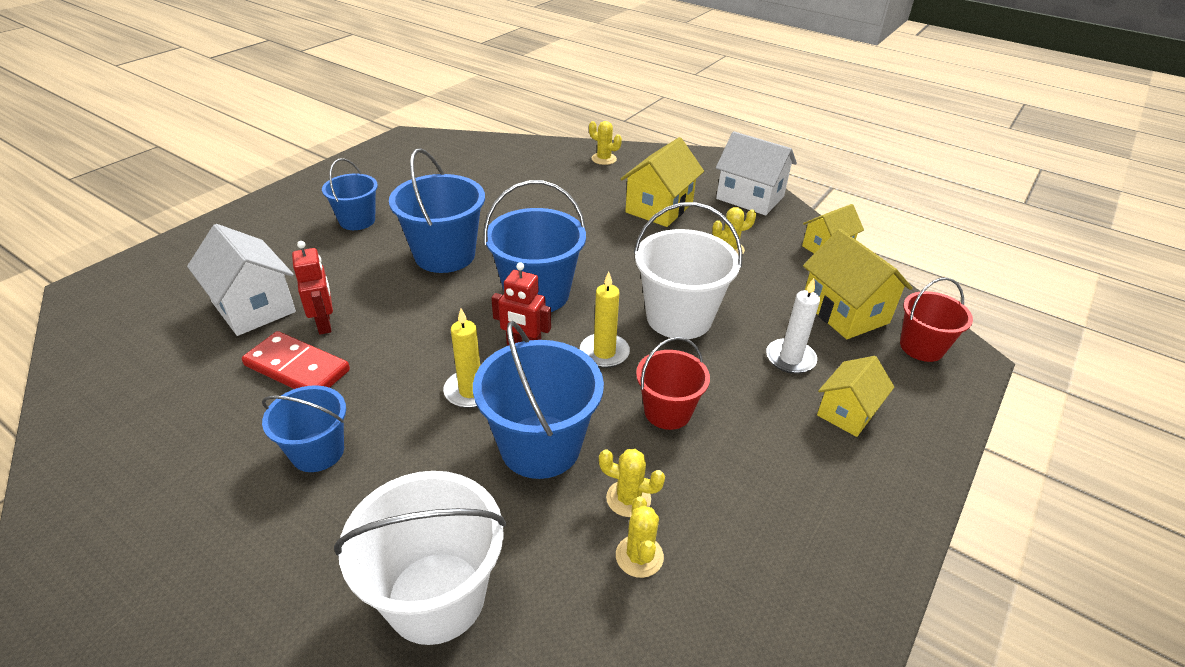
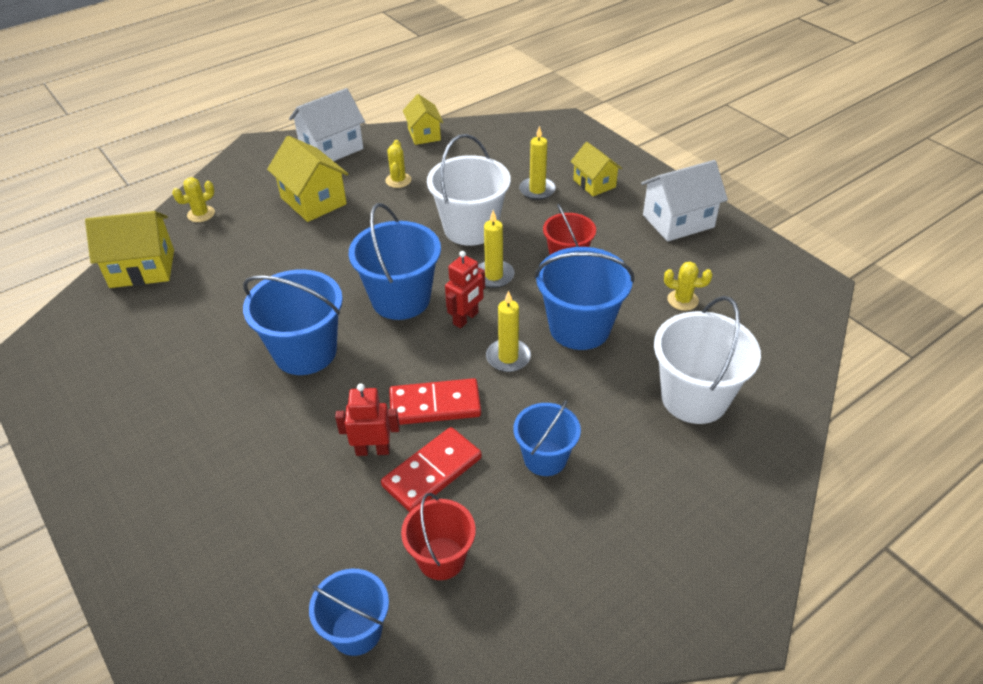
camera: 70 degrees left, 5 degrees up
(253, 307) = (315, 510): white house -> white house (678, 221)
(357, 221) = (193, 417): blue bucket -> blue bucket (356, 631)
(388, 350) = (435, 405): none -> red domino
(628, 498) = (638, 295): yellow cactus -> none
(790, 358) = (537, 190): white candle -> yellow candle
(844, 312) = (500, 152): yellow house -> yellow house (142, 268)
(921, 347) = (549, 134): red bucket -> red bucket (441, 558)

